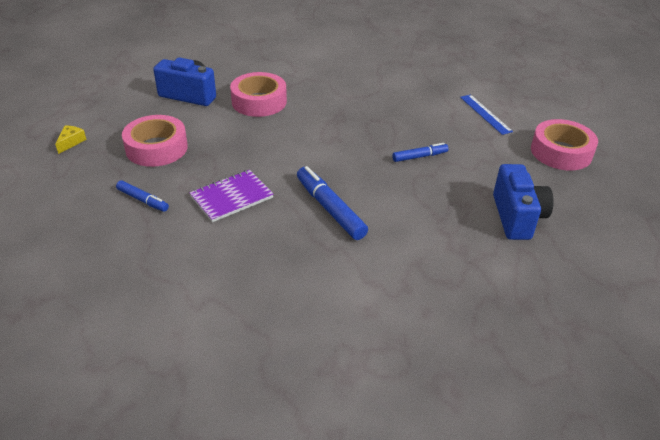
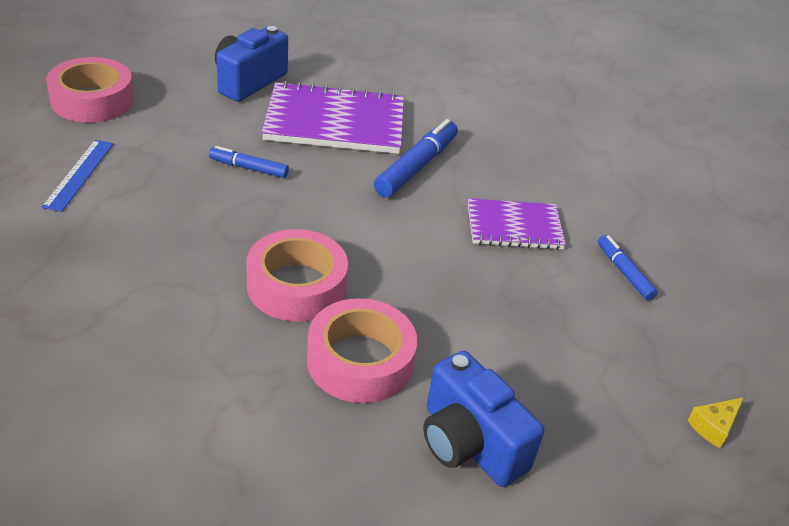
camera: 150 degrees left, 0 degrees up
(156, 148) = (578, 346): pink tape -> pink tape (296, 286)
(330, 209) = (416, 166): blue marker -> blue marker turned 150 degrees counterclockwise
(419, 215) = (335, 122): none -> purple notebook

